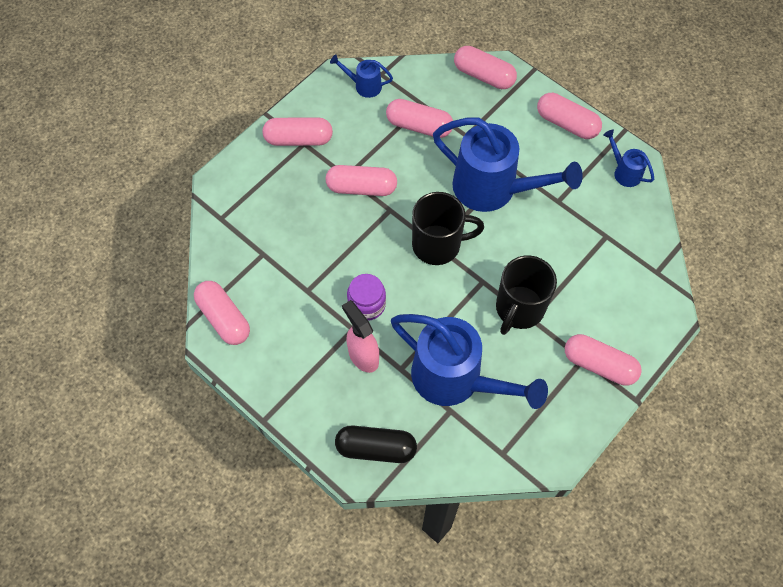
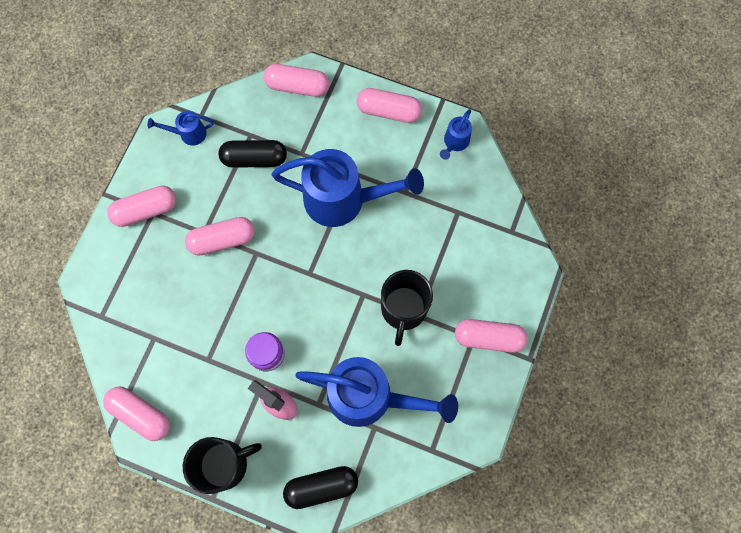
camera: 20 degrees left, 10 degrees up
(419, 126) = (254, 159): pink capsule -> black capsule
(438, 244) = (311, 272): black mug -> black mug (225, 464)
(624, 172) = (454, 143): blue watering can -> blue watering can turned 90 degrees counterclockwise

